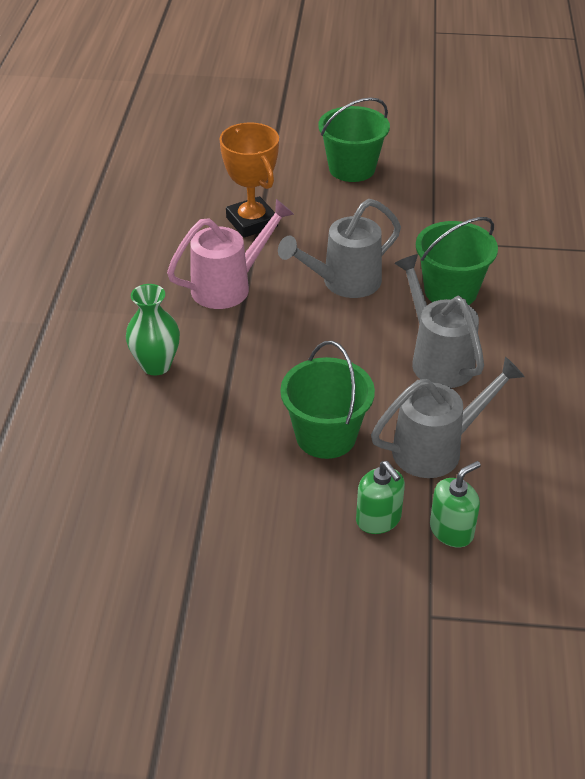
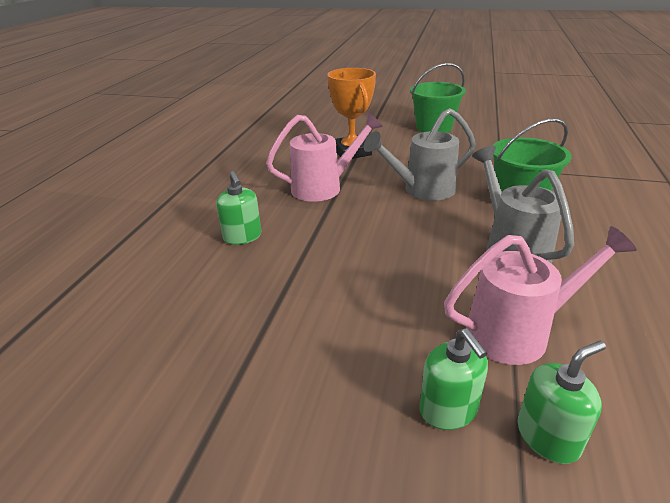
camera: 10 degrees right, 10 degrees down
(156, 365) = (242, 237): green vase -> green soap dispenser
(326, 436) = (392, 309): green bucket -> none
(436, 449) = (518, 332): grey watering can -> pink watering can

